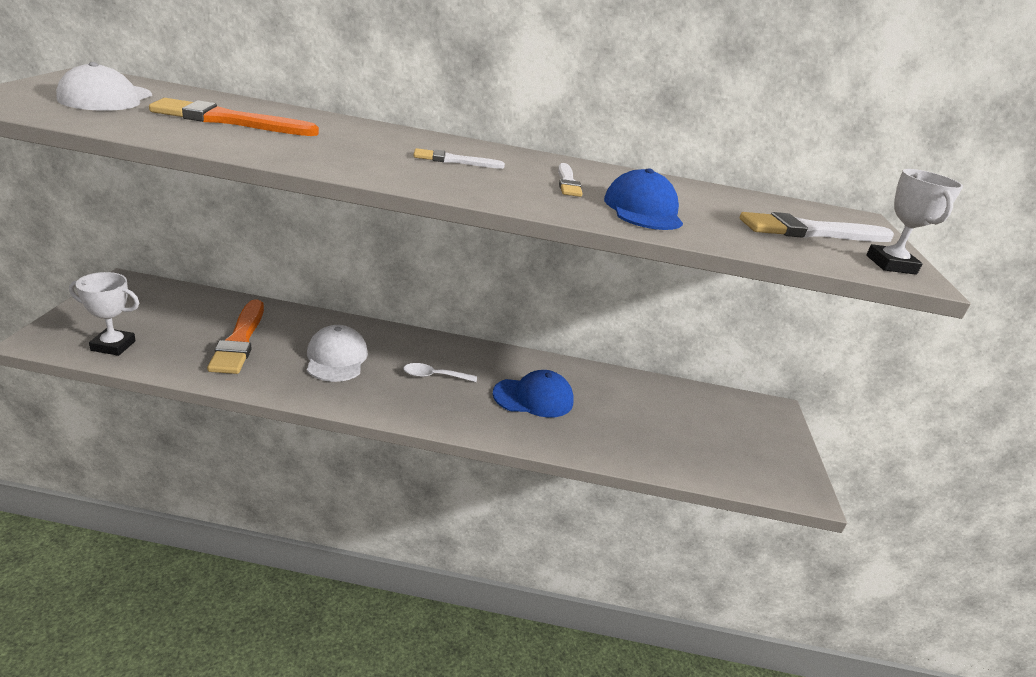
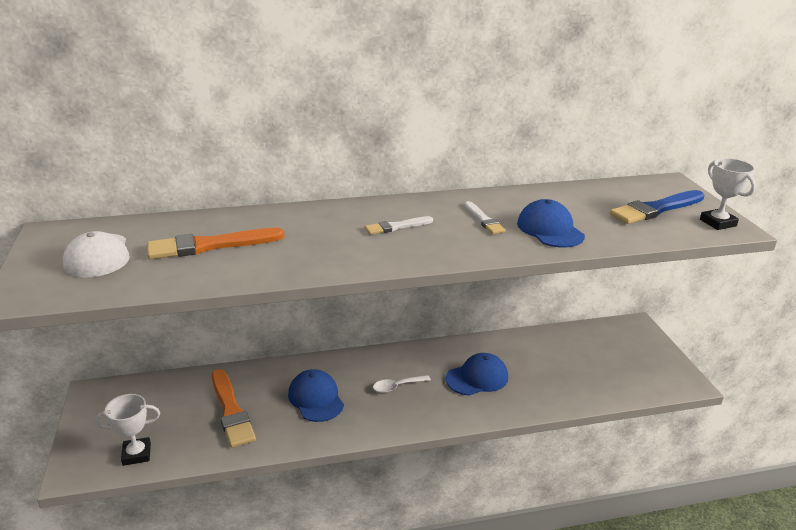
camera: 15 degrees left, 0 degrees up
(336, 358) = (316, 398): white cap -> blue cap
(811, 232) = (656, 209): white brush -> blue brush

